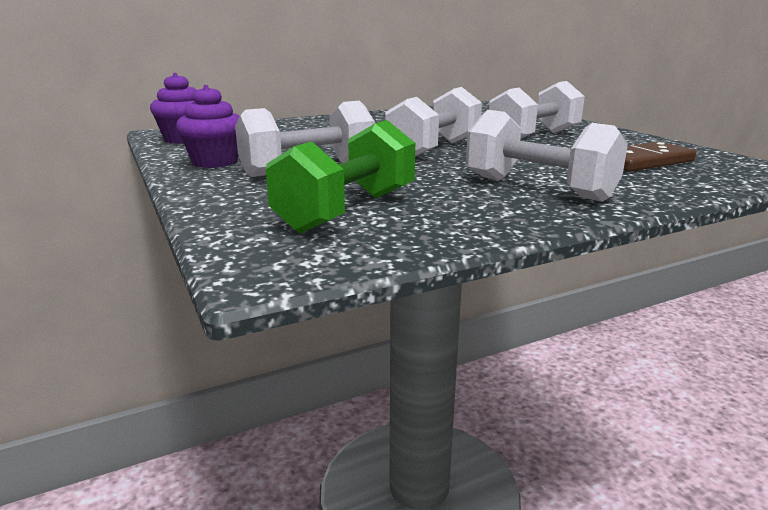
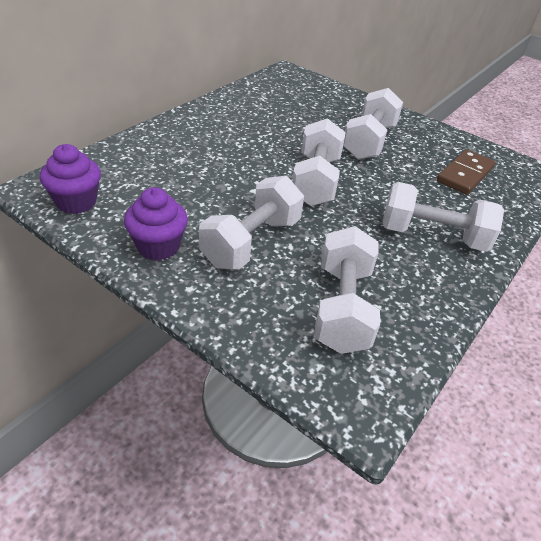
camera: 30 degrees left, 20 degrees up
(347, 211) = (342, 308): green dumbbell -> white dumbbell

